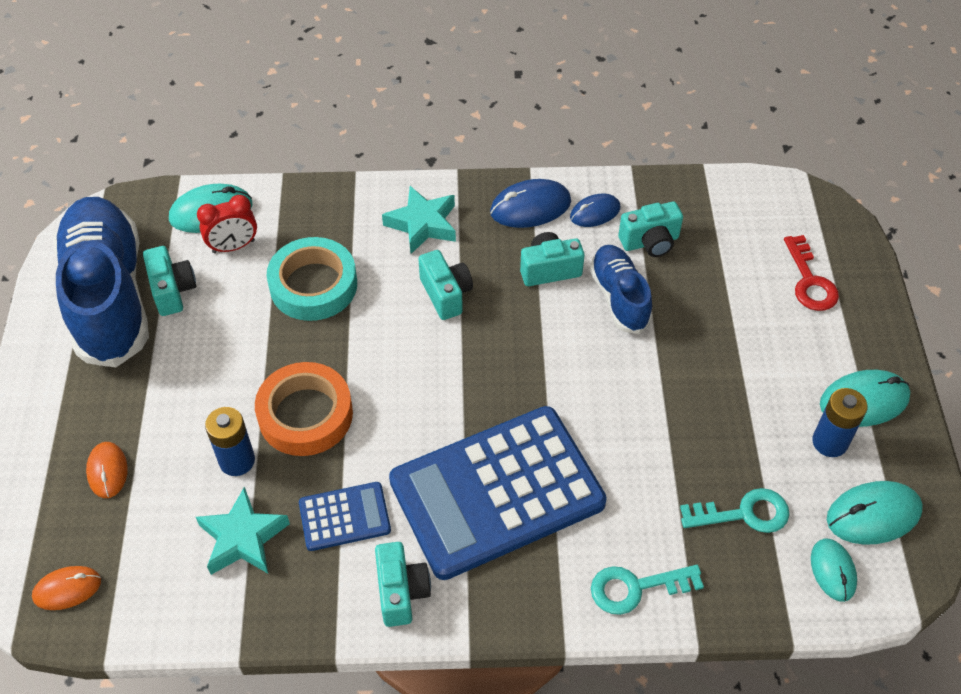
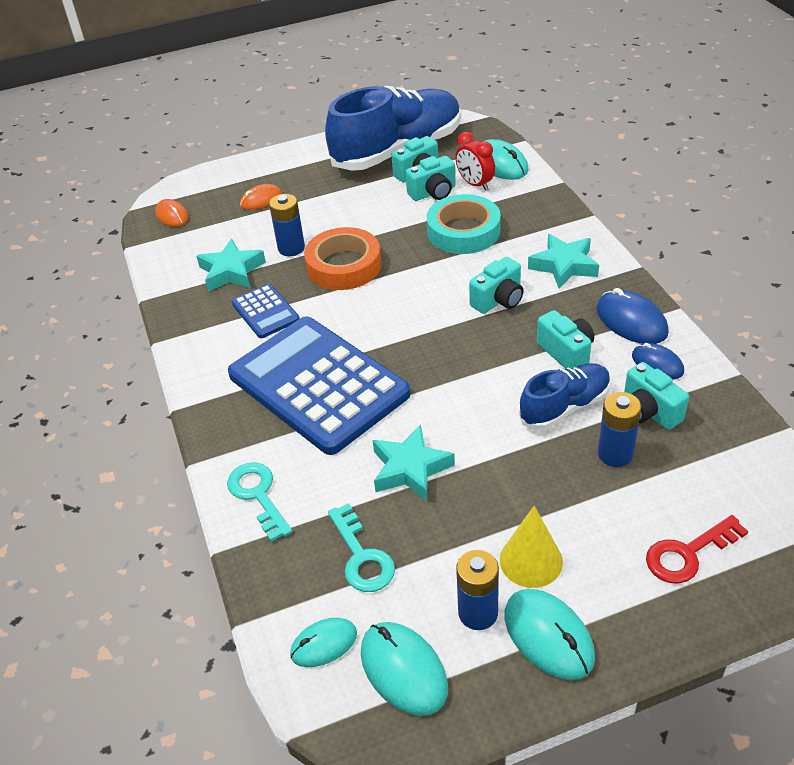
camera: 75 degrees right, 10 degrees down
(401, 592) = (213, 359): turquoise camera -> turquoise camera (433, 193)
(650, 443) = (410, 469): none -> turquoise star
(690, 284) = (615, 454): none -> blue battery
(786, 386) = (531, 560): none -> yellow cone

